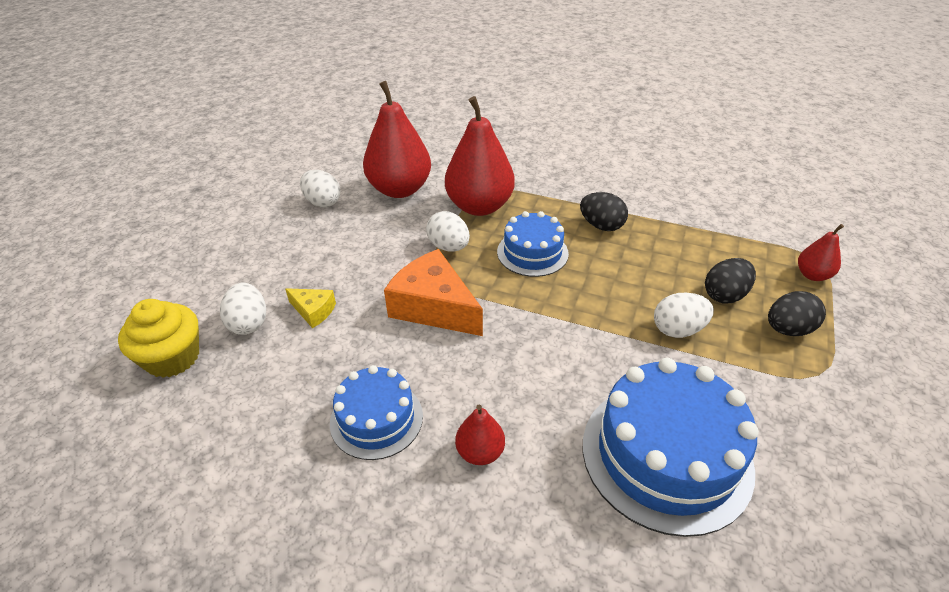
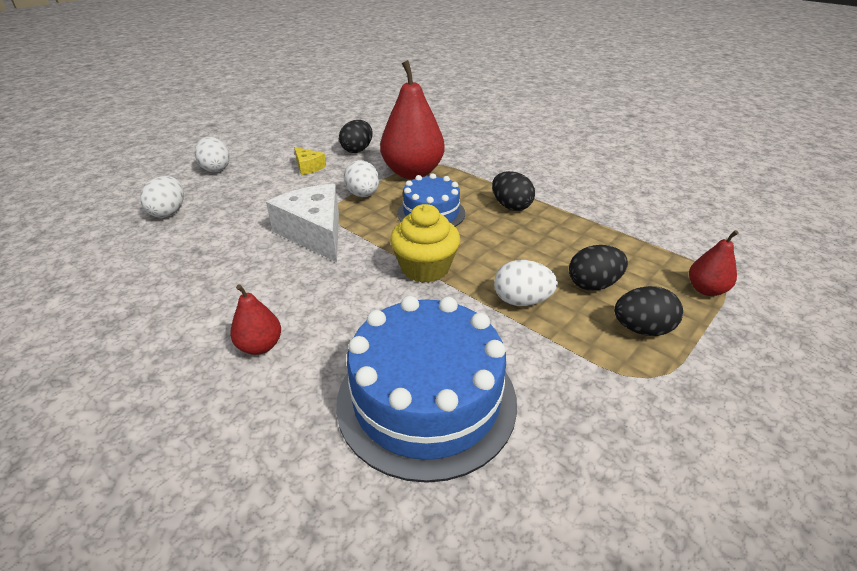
camera: 20 degrees right, 5 degrees down
(172, 357) = (99, 221): yellow cupcake -> yellow cupcake (425, 268)
(313, 311) = (221, 215): yellow cheese -> yellow cheese (308, 167)
(322, 202) = (291, 148): white egg -> white egg (216, 168)
(376, 419) = (201, 298): blue cake -> none
(400, 189) = (357, 150): red pear -> black egg
(434, 307) = (314, 233): orange cheese -> white cheese

